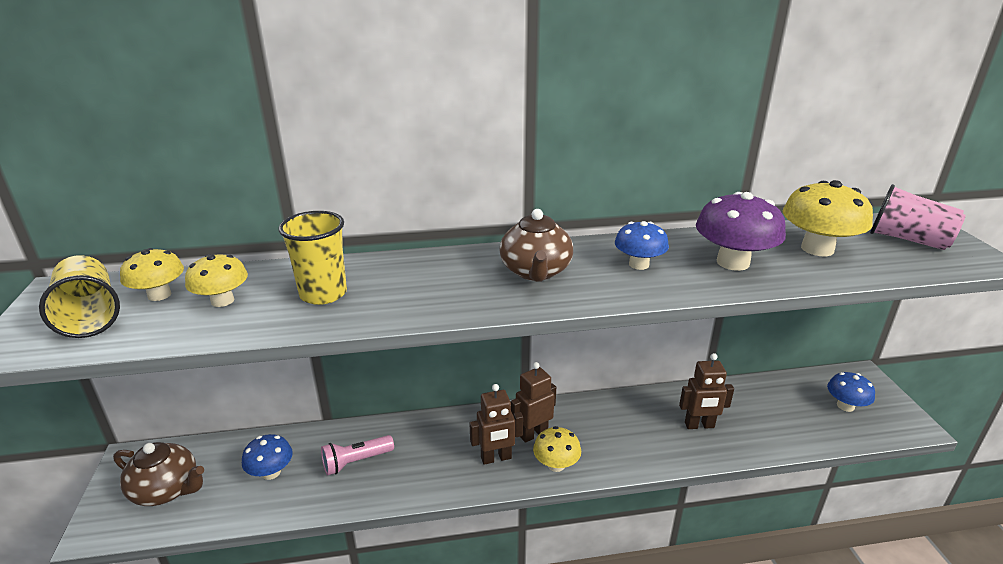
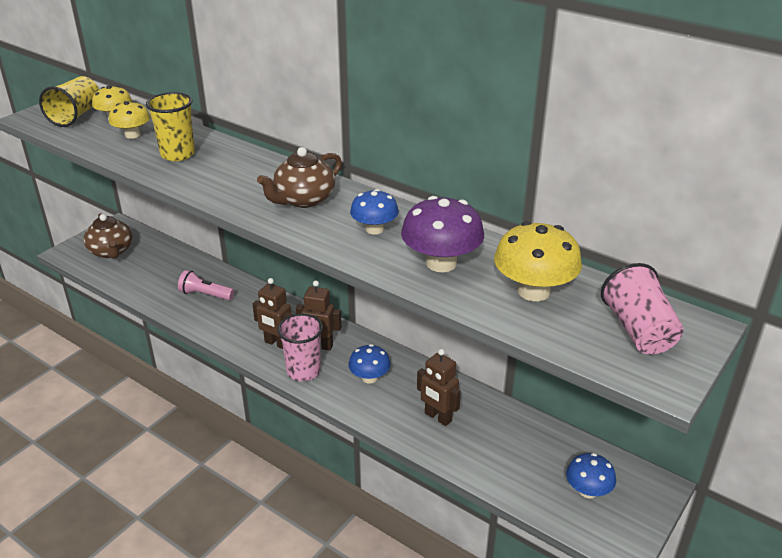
camera: 45 degrees right, 5 degrees up
(271, 472) = (162, 273): blue mushroom -> blue mushroom (369, 378)
(556, 464) = (303, 371): yellow mushroom -> pink cup

